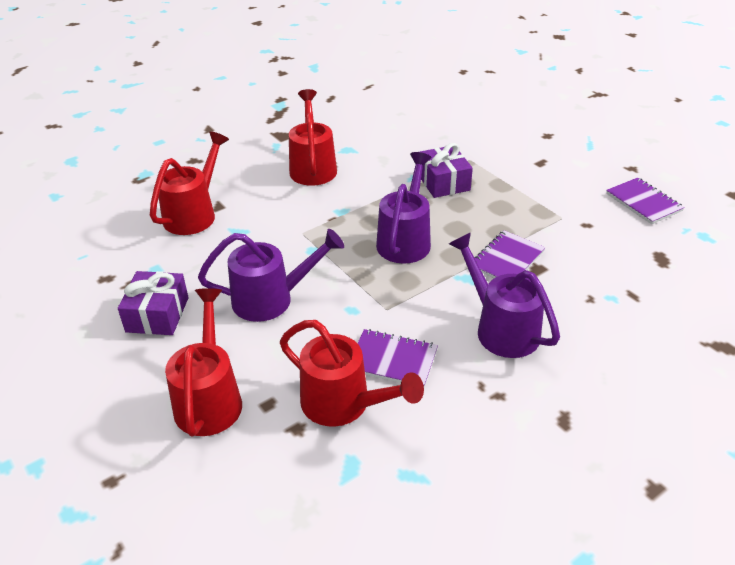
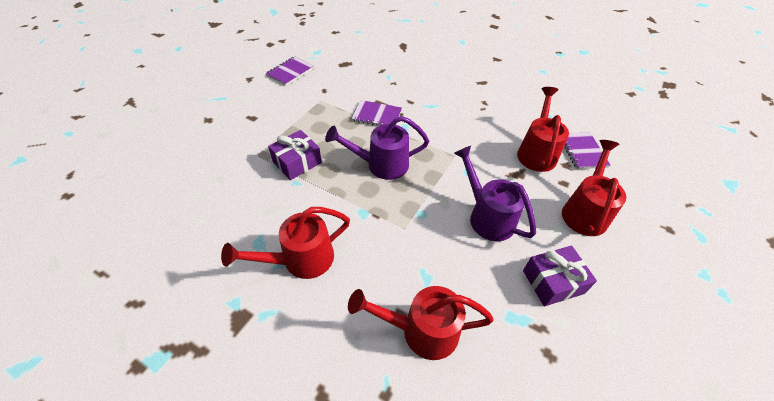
camera: 115 degrees left, 10 degrees up
(209, 398) = (585, 211): red watering can -> red watering can turned 135 degrees clockwise
(393, 360) = (492, 142): purple notebook -> purple notebook (582, 151)
(501, 328) = (438, 108): purple watering can -> none

